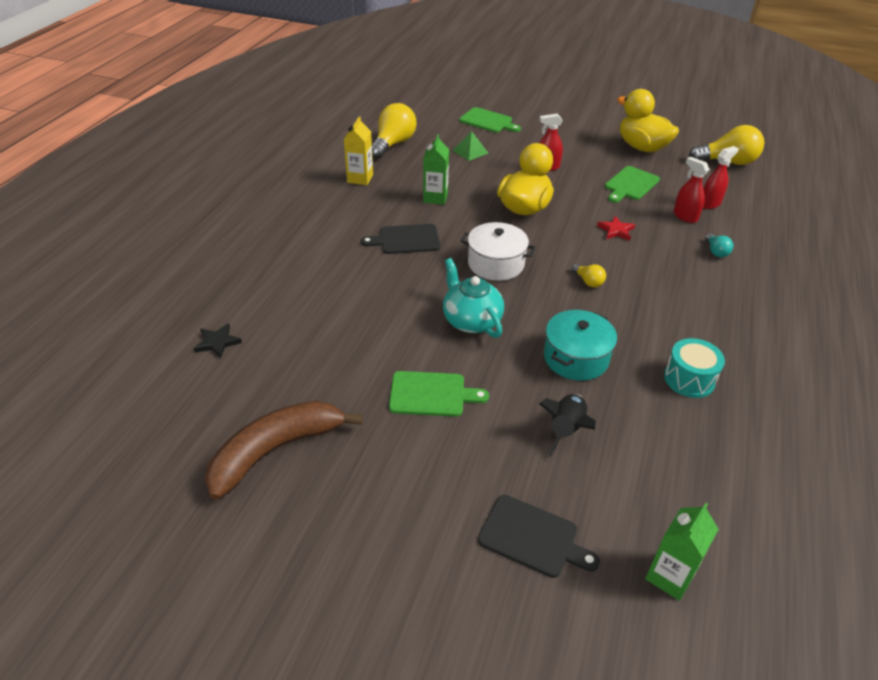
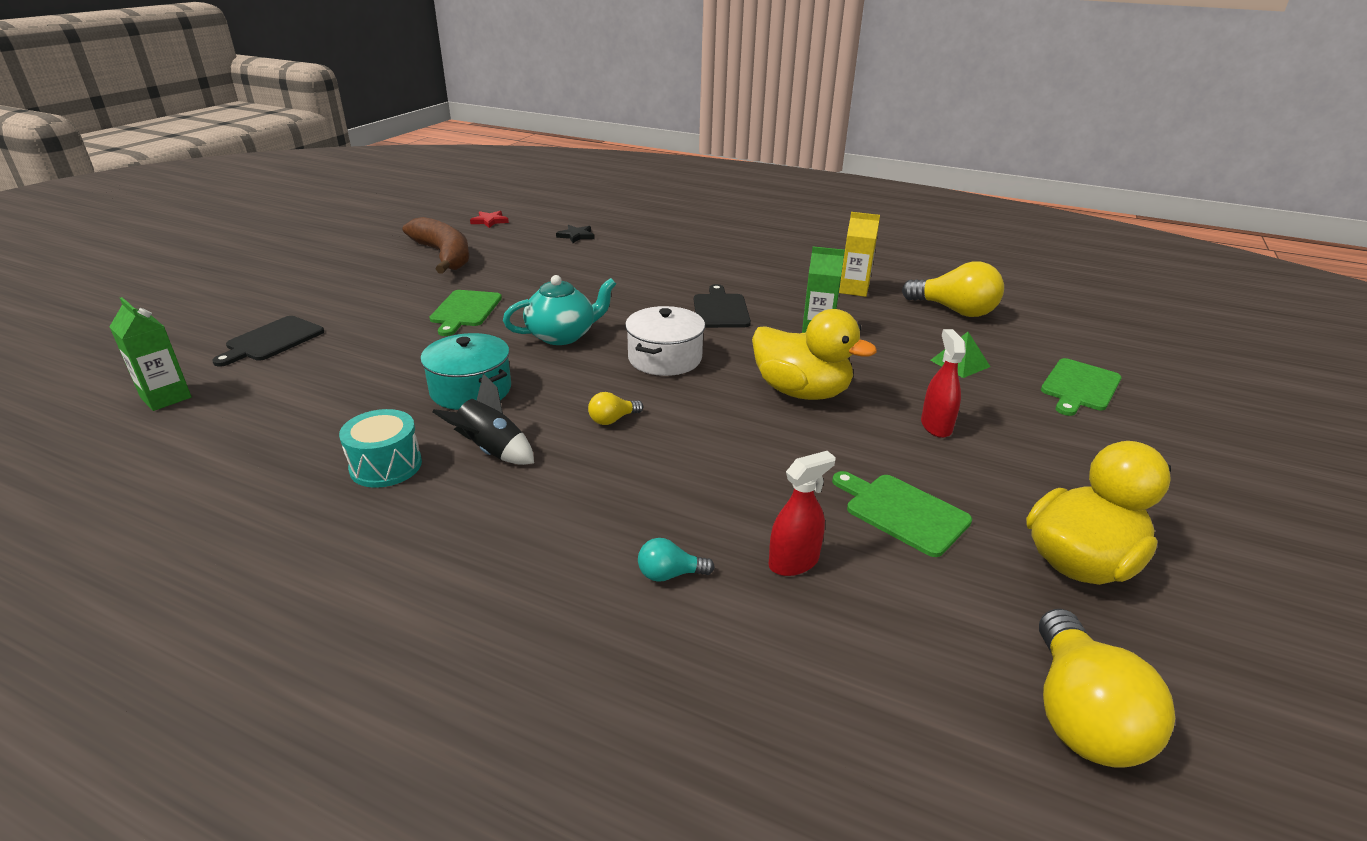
camera: 95 degrees right, 10 degrees down
(566, 430) = (372, 370): black rocket -> black rocket (491, 451)
(616, 230) = (742, 466): red star -> red star (490, 221)
(710, 203) = (850, 615): red spray bottle -> none

